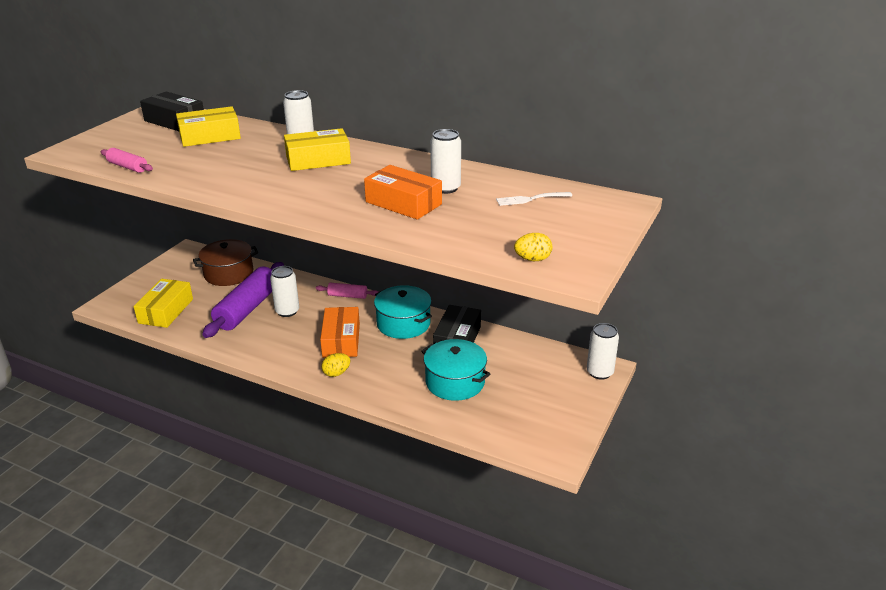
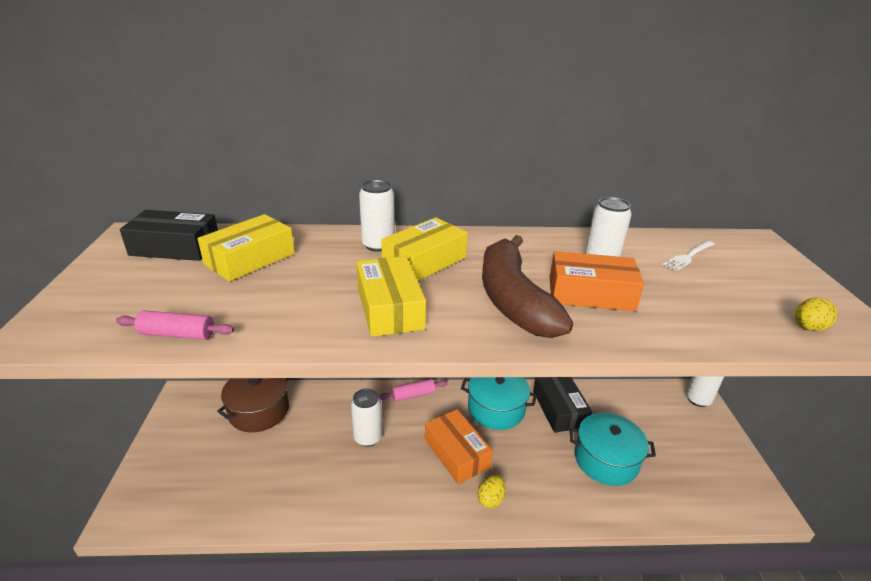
camera: 30 degrees left, 0 degrees up
(166, 311) = (218, 493): yellow box -> yellow box (390, 308)
(247, 309) = (320, 451): purple rolling pin -> none
(342, 194) = (513, 300): none -> brown banana

